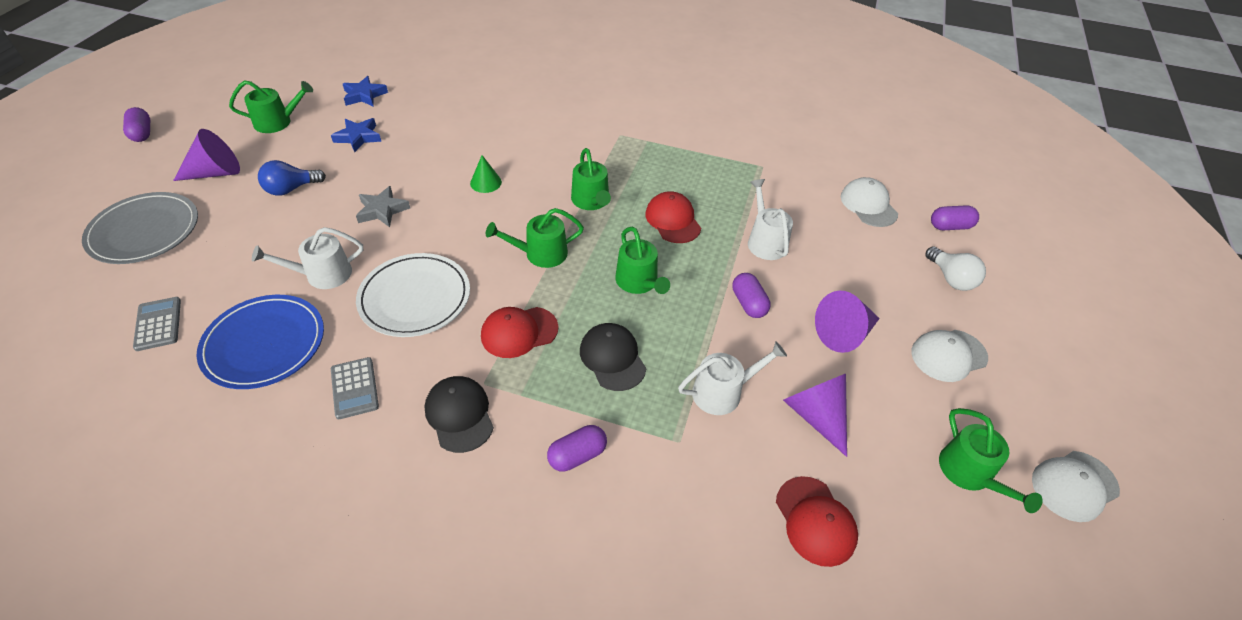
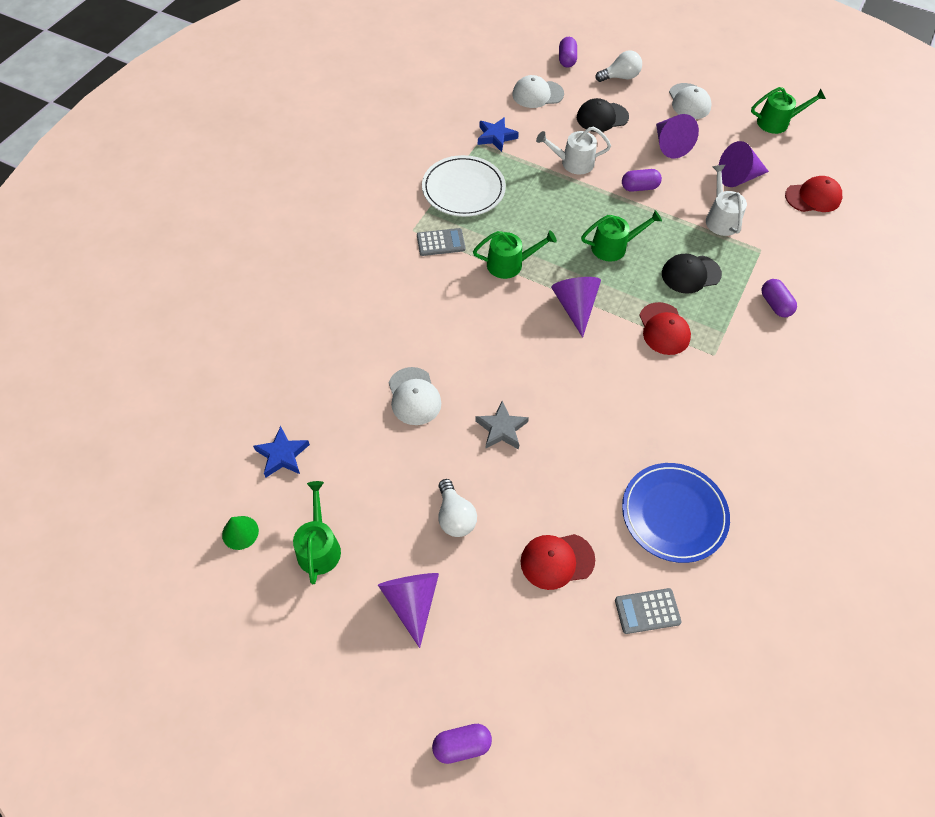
camera: 80 degrees left, 10 degrees up
(142, 133) = (308, 712): purple capsule -> purple capsule (461, 745)
(144, 231) = (509, 658): grey plate -> none
(291, 189) = (454, 517): blue light bulb -> white light bulb
(323, 274) = (589, 475): white watering can -> none
(354, 388) = (720, 441): grey calculator -> grey calculator (441, 242)
(358, 137) = (370, 457): blue star -> blue star (496, 137)
(415, 298) = (623, 400): white plate -> white plate (463, 189)
(459, 415) = (744, 371): black cap -> black cap (602, 117)
(486, 182) = (470, 341): green cone -> green cone (240, 532)
(541, 253) = (575, 307): green watering can -> purple cone
(673, 220) = (542, 213): red cap -> red cap (557, 561)
(1074, 485) = (782, 84): white cap -> white cap (414, 396)

